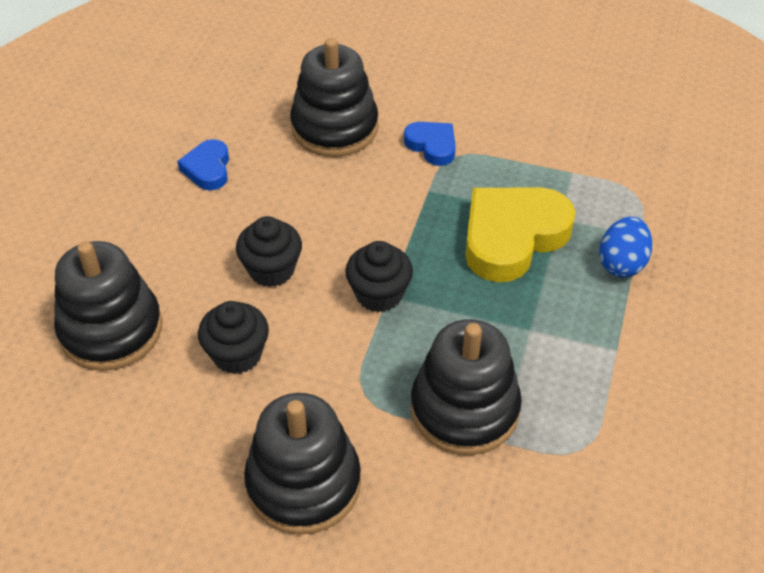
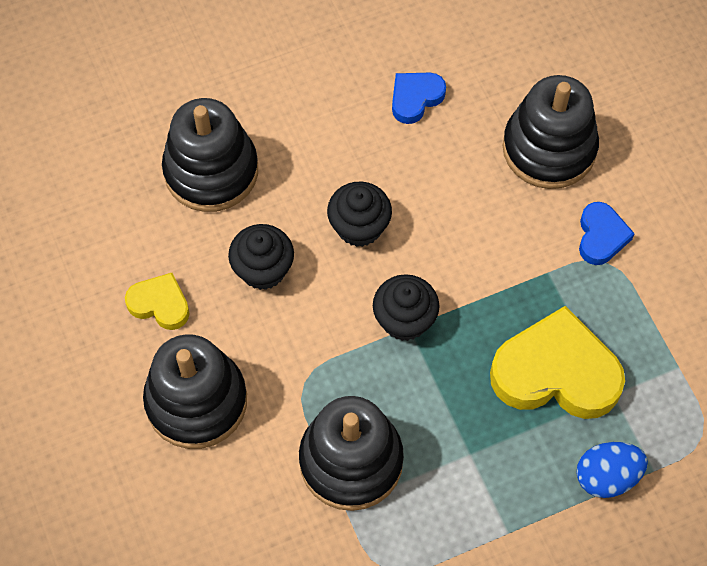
camera: 50 degrees right, 15 degrees up
(186, 448) = (160, 304): none -> yellow heart

